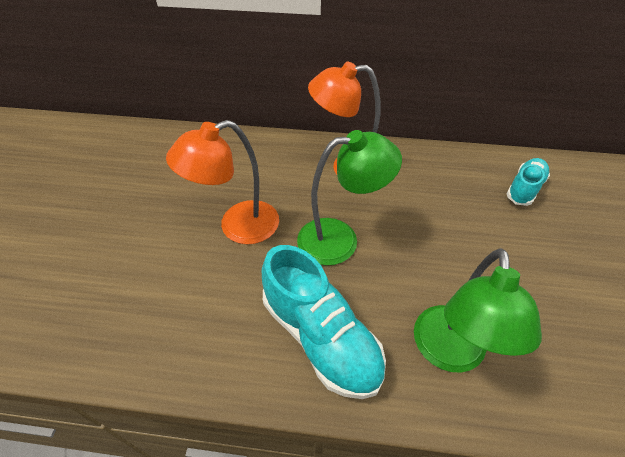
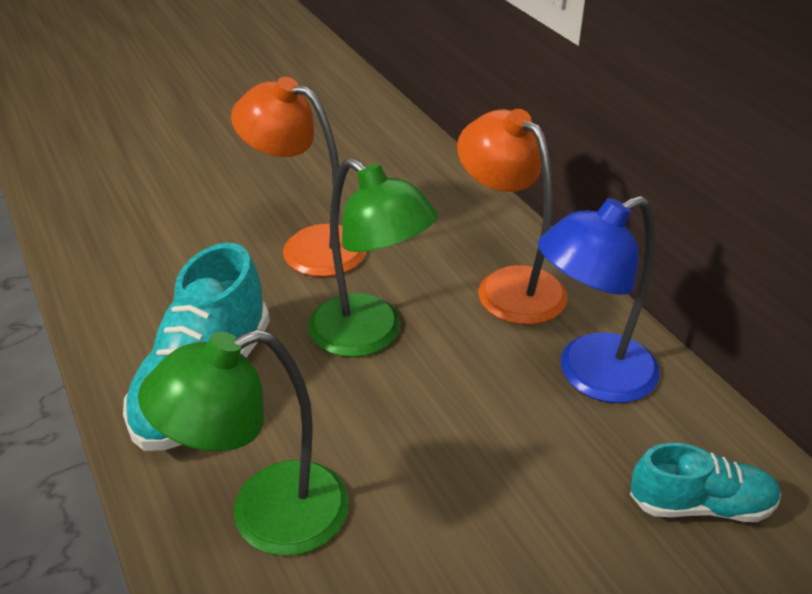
camera: 55 degrees right, 10 degrees down
(430, 177) = (590, 375): none -> blue lamp

